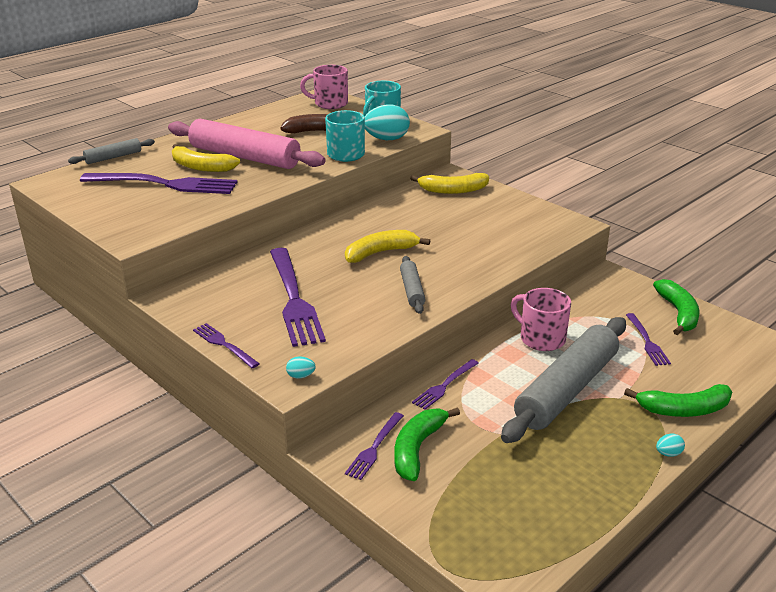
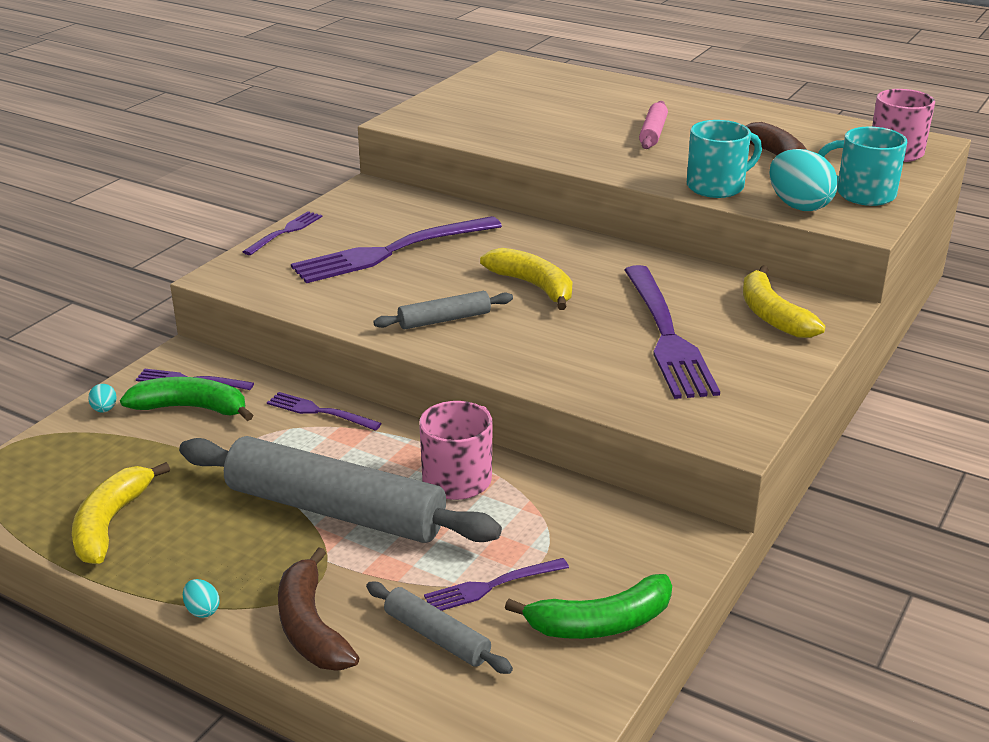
camera: 75 degrees right, 0 degrees up
(113, 157) = (594, 75): grey rolling pin -> grey rolling pin (437, 636)
(165, 184) = (543, 110): purple fork -> purple fork (667, 336)
(201, 167) = (603, 117): yellow banana -> yellow banana (111, 523)
(245, 157) = (653, 133): pink rolling pin -> pink rolling pin, size x0.47
(301, 376) = (235, 280): turquoise egg -> turquoise egg (104, 409)
(684, 409) = (311, 627): green banana -> brown banana

